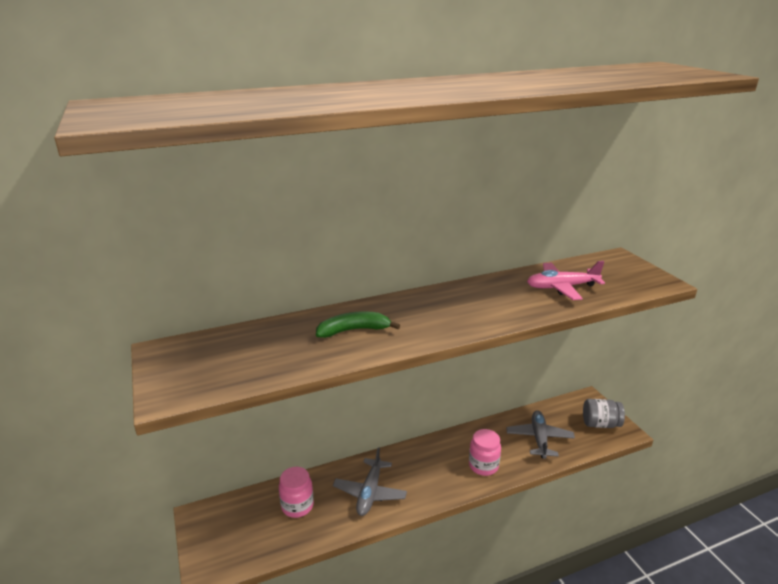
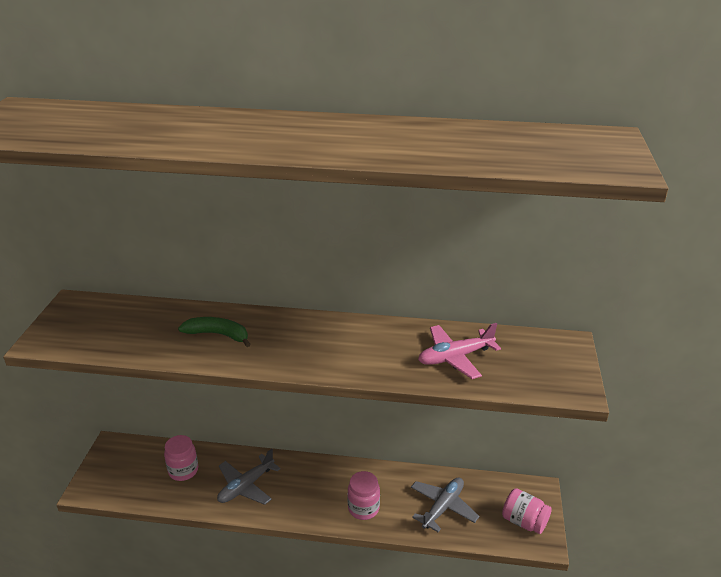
camera: 30 degrees right, 5 degrees up
(561, 287) = (455, 357): pink plane -> pink plane turned 45 degrees counterclockwise
(600, 424) = (524, 521): grey jar -> pink jar

